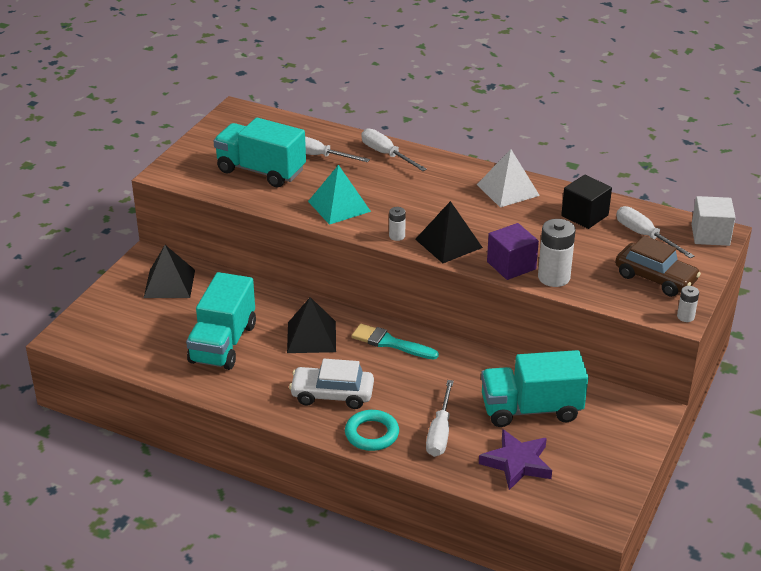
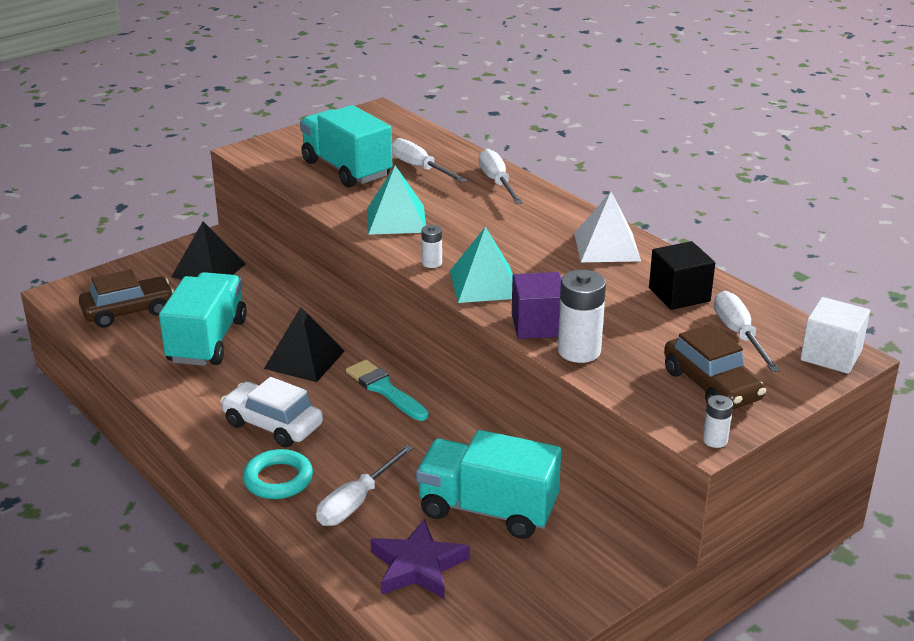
camera: 25 degrees right, 5 degrees down
(136, 337) = (128, 311): none -> brown car
(223, 343) = (207, 341): turquoise truck -> turquoise truck turned 150 degrees clockwise
(448, 243) = (484, 284): black pyramid -> turquoise pyramid

